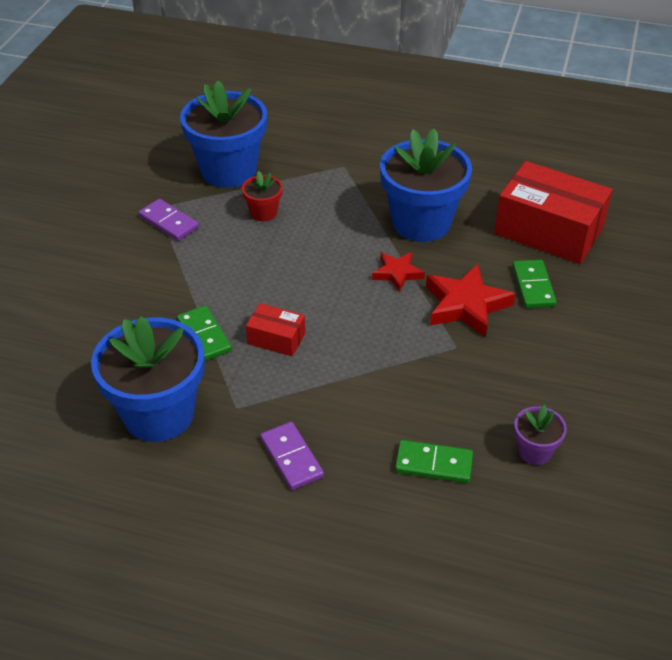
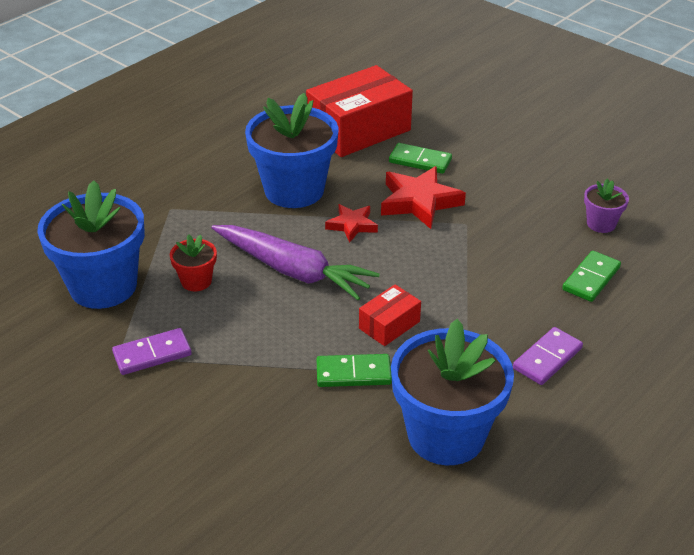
camera: 65 degrees left, 5 degrees down
(292, 458) = (547, 358): purple domino -> purple domino turned 45 degrees counterclockwise
(310, 259) = (293, 271): none -> purple carrot

